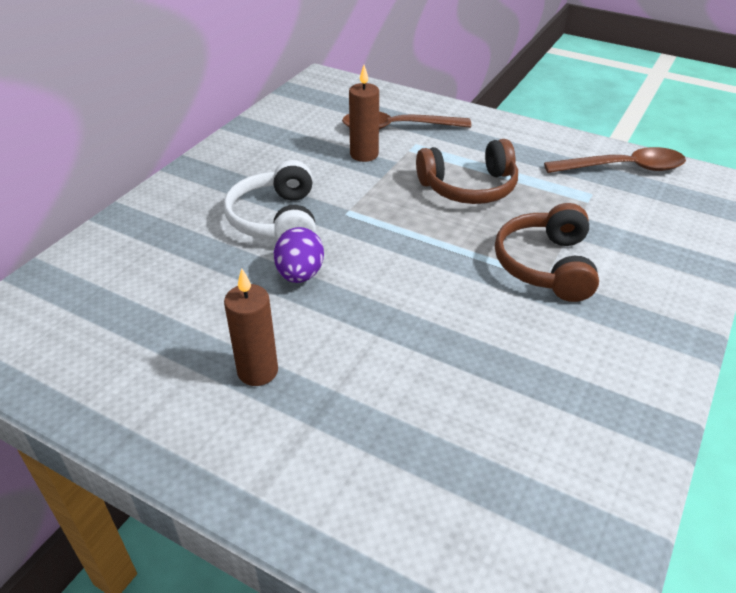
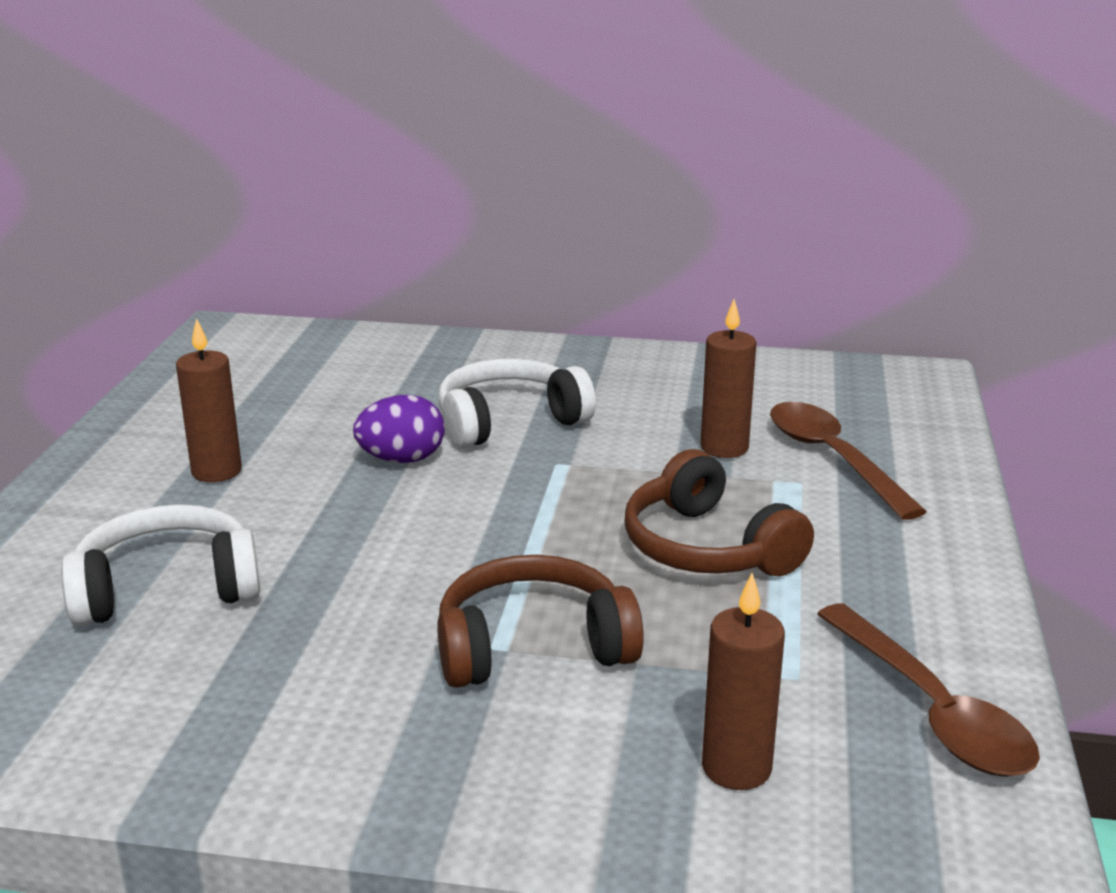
camera: 70 degrees right, 15 degrees down
(426, 416) = (167, 589): none -> white headphones
(658, 228) = (736, 768): none -> brown candle

